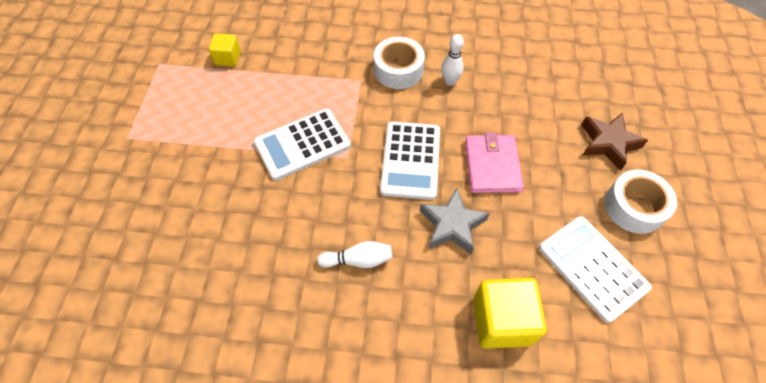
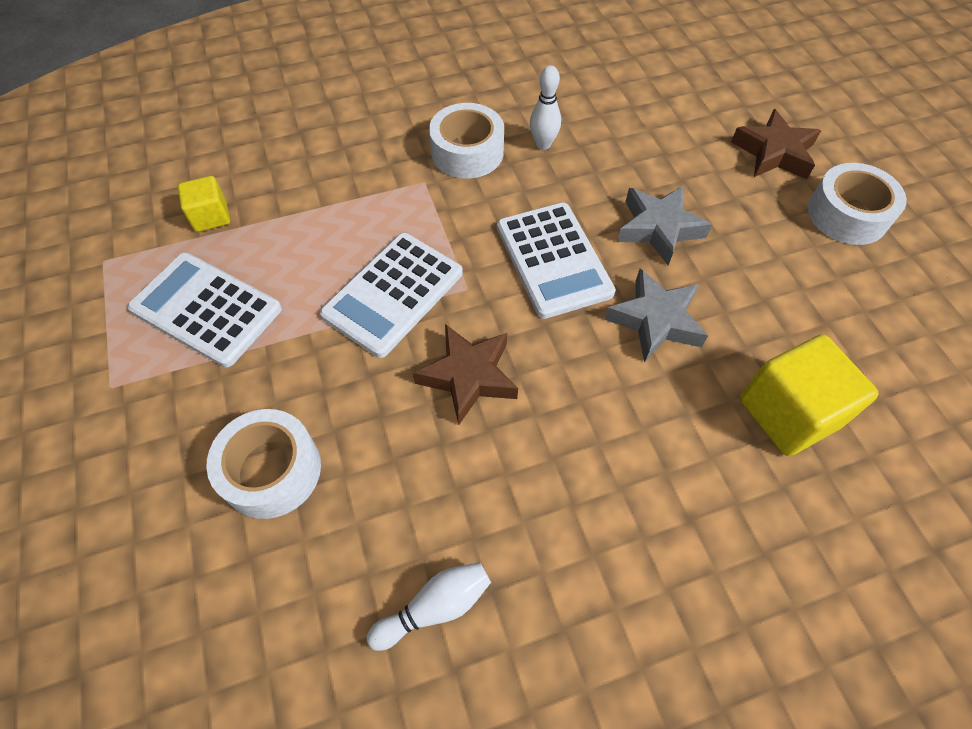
camera: 25 degrees left, 0 degrees up
(181, 220) = (271, 470): none -> white tape
(317, 212) = (468, 376): none -> brown star
(358, 260) = (563, 416): white bowling pin -> white bowling pin (435, 607)
(492, 166) = (659, 228): pink wallet -> grey star
(592, 268) = (848, 303): white calculator -> white calculator (206, 309)

